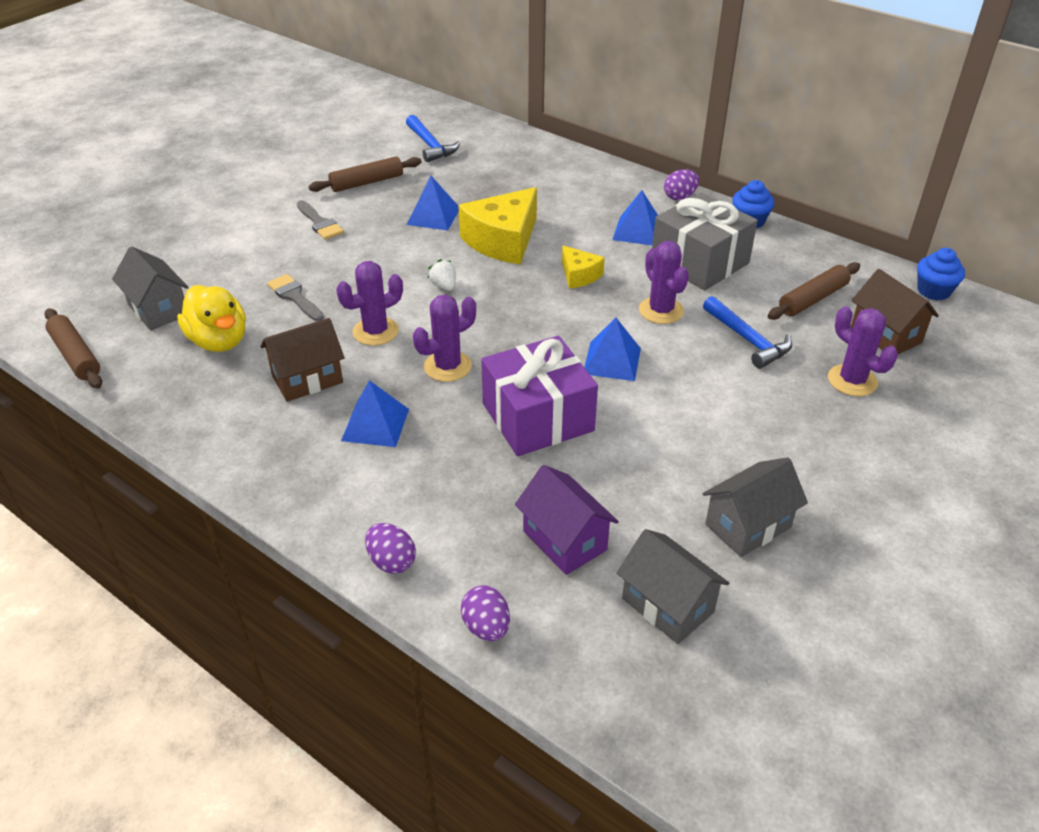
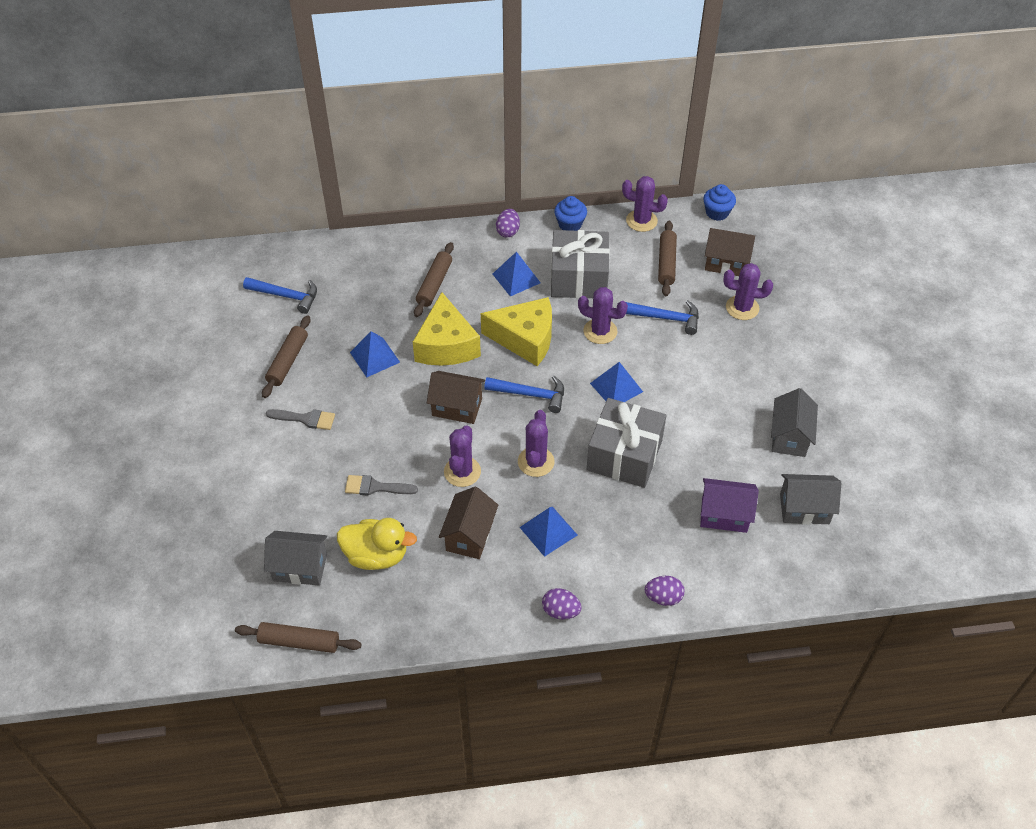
camera: 45 degrees left, 10 degrees up
(444, 286) = (457, 407): white strawberry -> brown house
(486, 627) = (746, 589): purple egg -> purple egg (560, 611)
(521, 316) = (531, 394): none -> blue hammer
(537, 417) = (624, 455): purple gift -> grey gift
(557, 198) = (434, 284): none -> brown rolling pin
(579, 275) = (525, 339): yellow cheese -> yellow cheese, size x1.91
(832, 255) = (641, 221): none -> purple cactus

